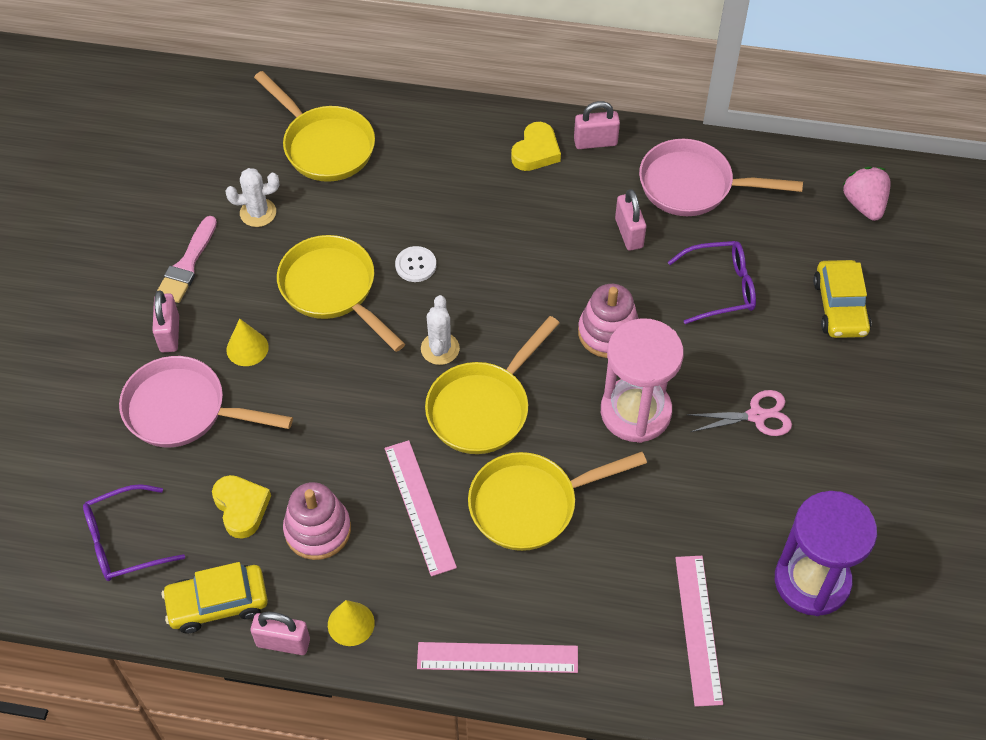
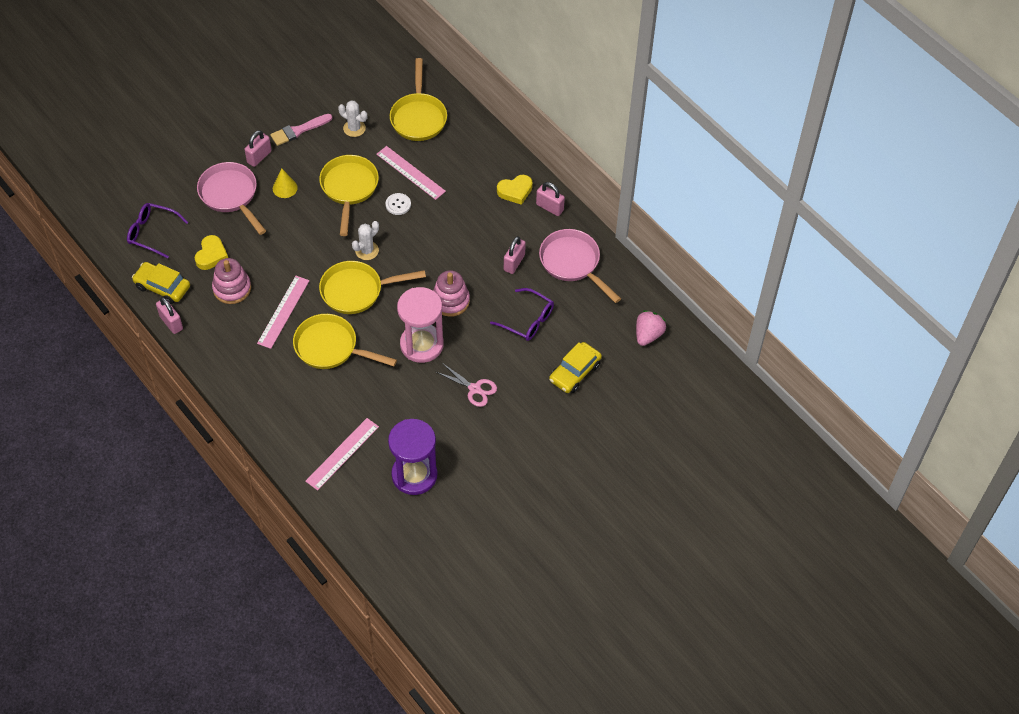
camera: 40 degrees right, 0 degrees up
(351, 623) = (205, 336): yellow cone -> none
(497, 658) = (247, 397): pink ruler -> pink ruler (410, 173)

